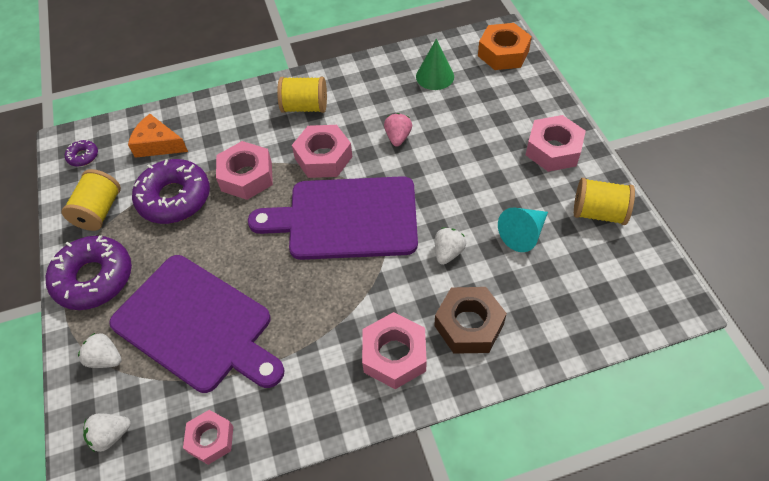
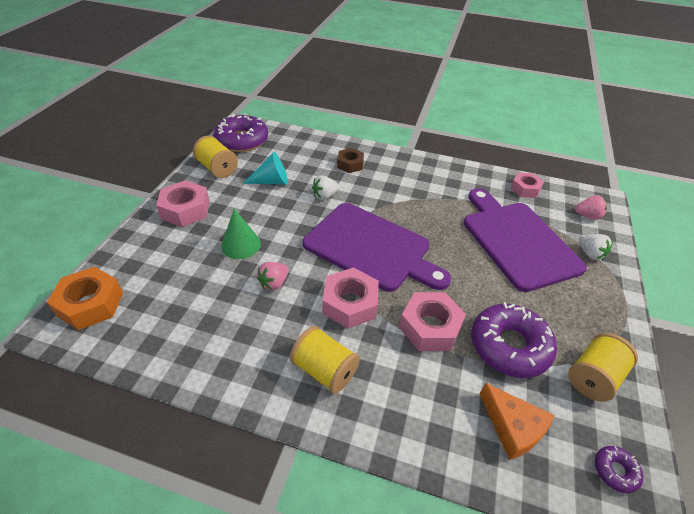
camera: 150 degrees left, 10 degrees down
(94, 278) = (599, 313): purple donut -> purple donut (242, 140)
(111, 435) = (587, 216): white strawberry -> pink strawberry
(394, 355) = (401, 172): pink nut -> none
(435, 76) = (175, 321): green cone -> green cone (241, 245)
(469, 325) = (350, 164): brown nut -> brown nut, size x0.65

